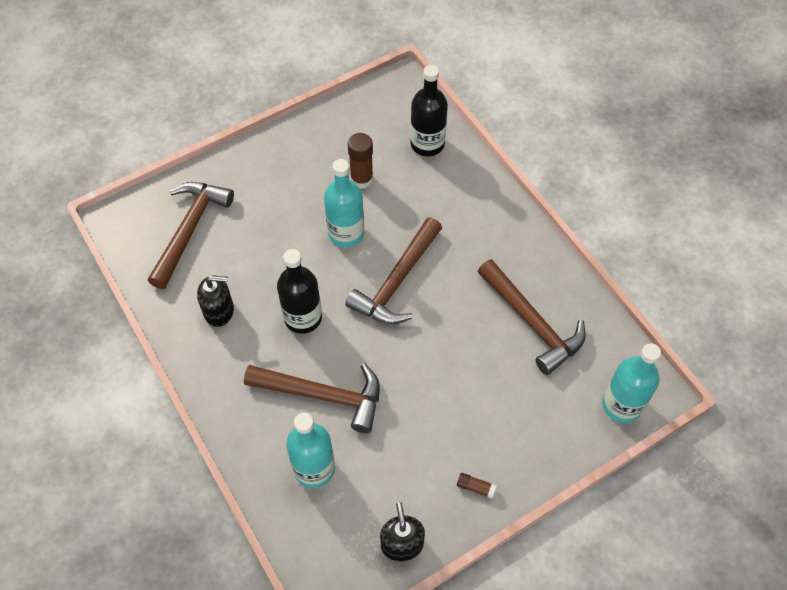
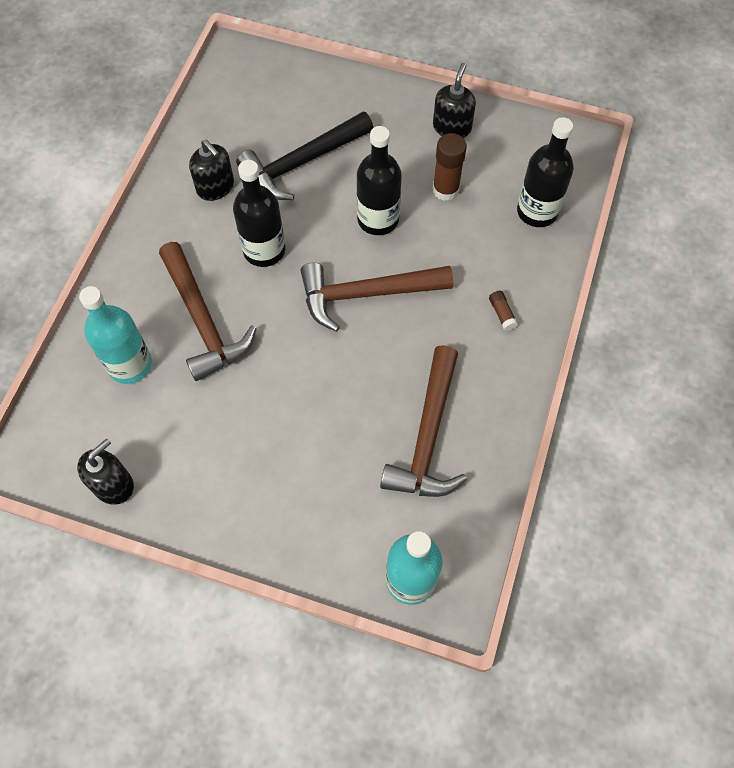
camera: 50 degrees right, 5 degrees up
(189, 230) = (272, 109): brown hammer -> none
(255, 244) = (302, 163): none -> black hammer
(317, 140) = (452, 127): none -> black soap dispenser
(346, 233) = (378, 219): turquoise bottle -> black bottle
(475, 487) = (215, 507): brown glue stick -> brown glue stick (502, 314)

